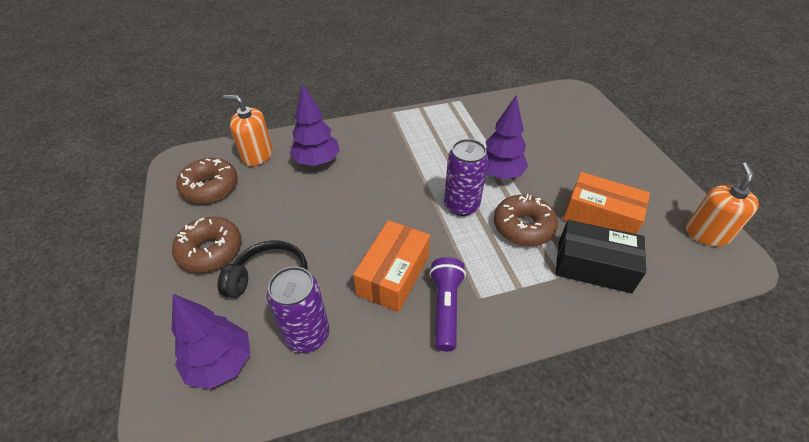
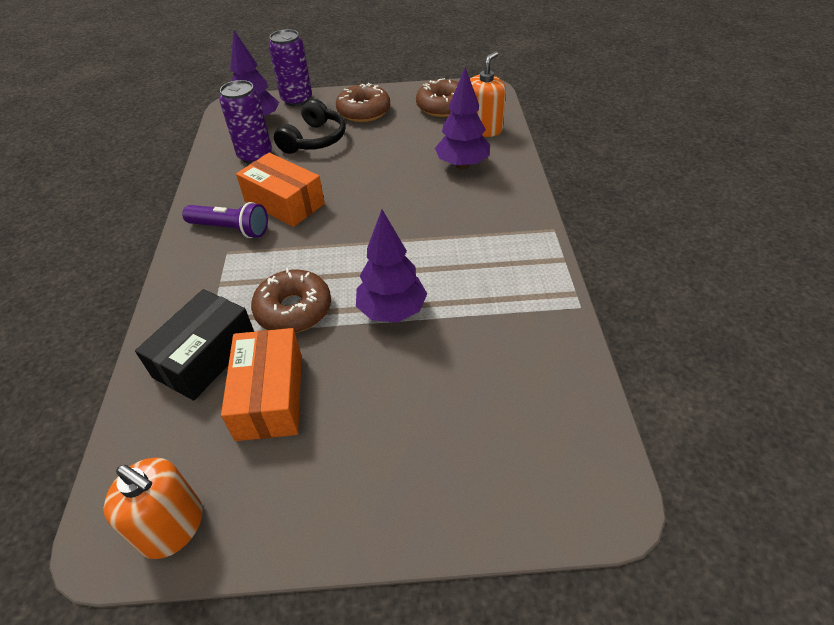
camera: 105 degrees right, 0 degrees up
(461, 205) = (351, 264): purple can -> purple can (297, 100)
(600, 217) = (270, 396): orange box -> orange box turned 45 degrees counterclockwise

